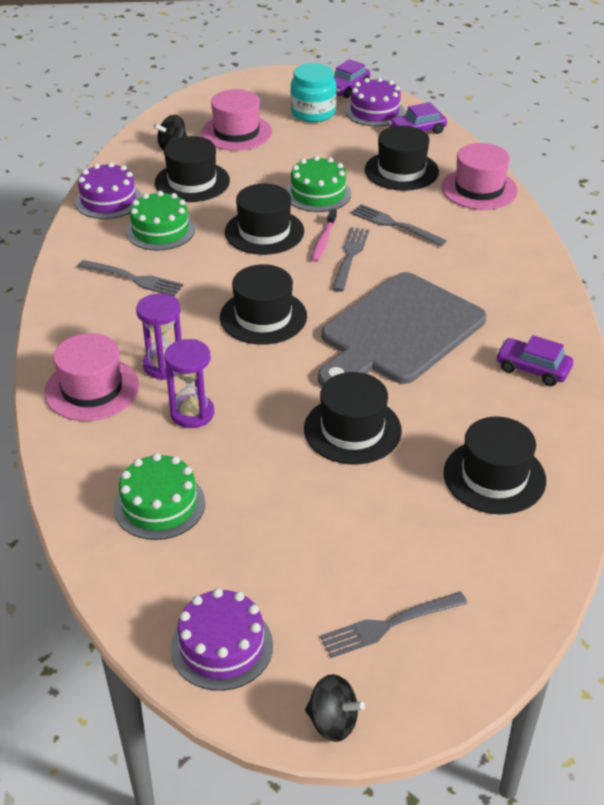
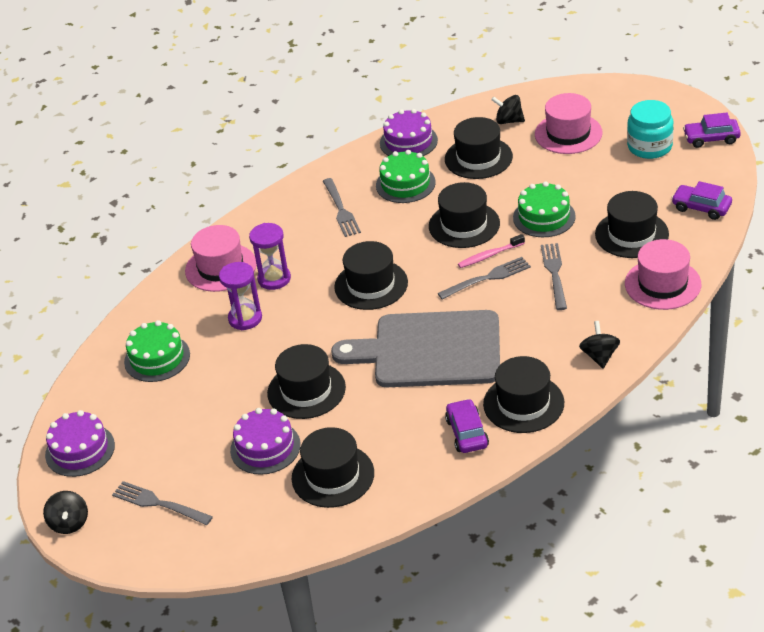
camera: 55 degrees right, 0 degrees up
(375, 111) = (698, 171): purple cake -> purple cake (265, 447)
(523, 257) = (599, 356): none -> black spinning top
(533, 321) = (523, 403): none -> black hat

